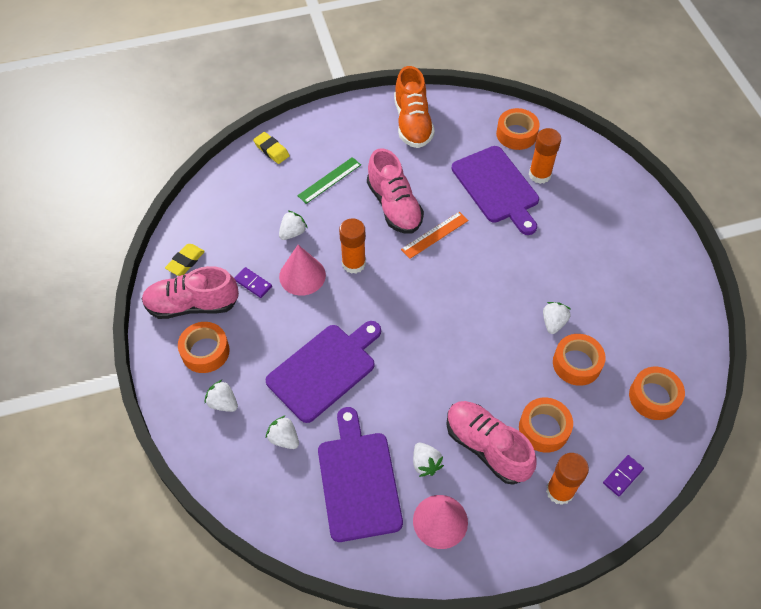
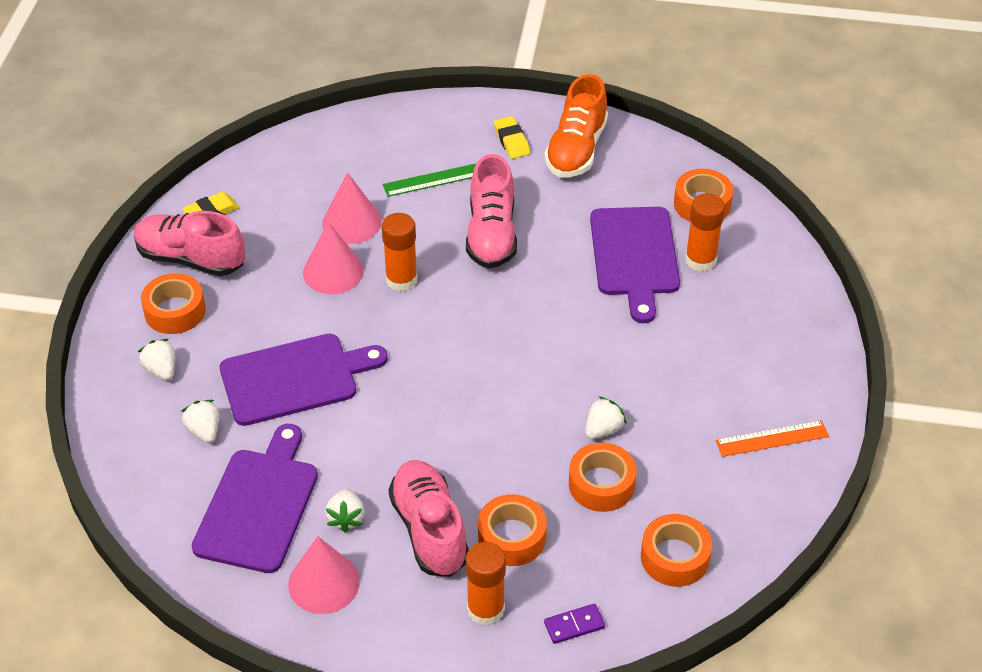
camera: 25 degrees right, 10 degrees down
(253, 283) = (272, 260): purple domino -> none
(271, 150) = (384, 125): yellow eraser -> yellow eraser (511, 141)
(293, 232) = (351, 222): white strawberry -> pink cone
(435, 235) = (520, 282): orange ruler -> orange ruler (772, 438)

